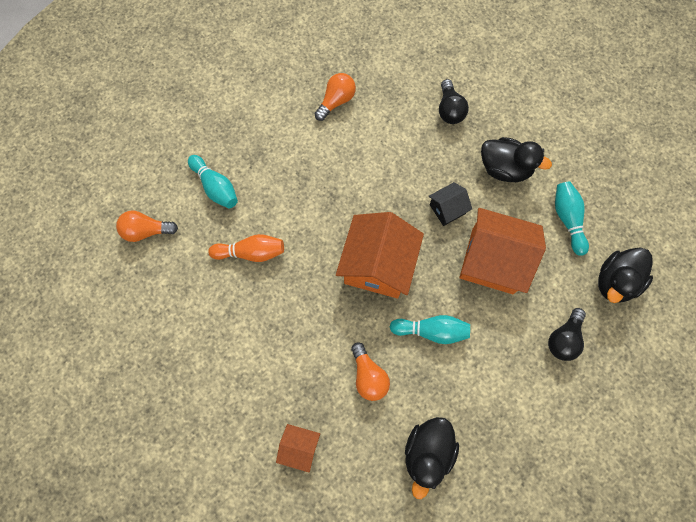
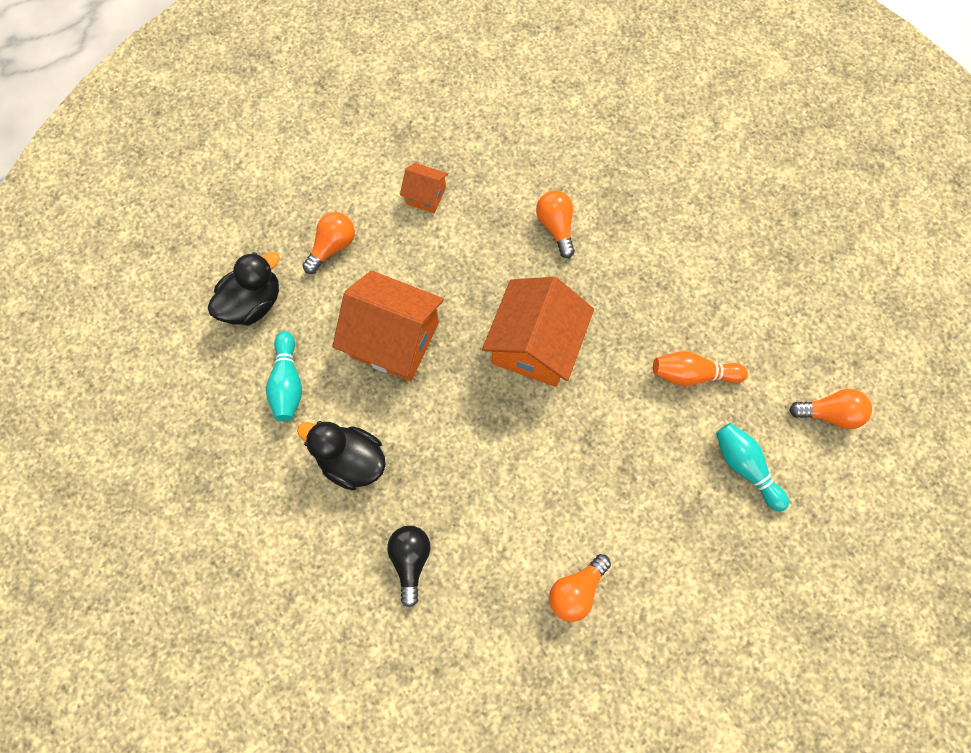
camera: 175 degrees left, 0 degrees up
(299, 447) = (632, 168): orange house -> orange house (425, 196)
(427, 452) = (501, 154): black duck -> none
(431, 331) = (480, 267): turquoise bowling pin -> none
(447, 209) = (439, 409): black house -> none
(563, 339) = (333, 247): black light bulb -> orange light bulb

